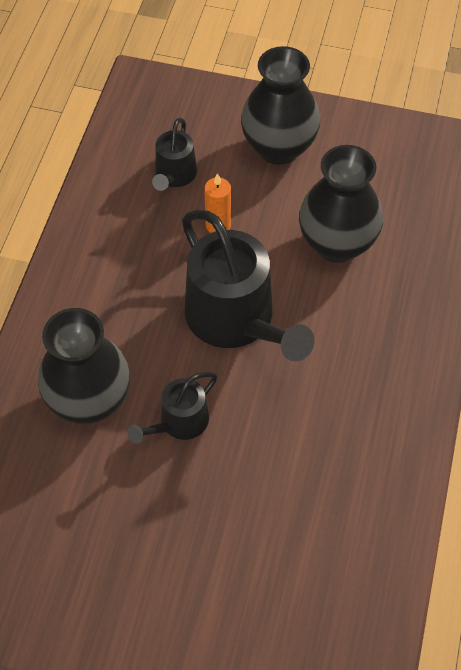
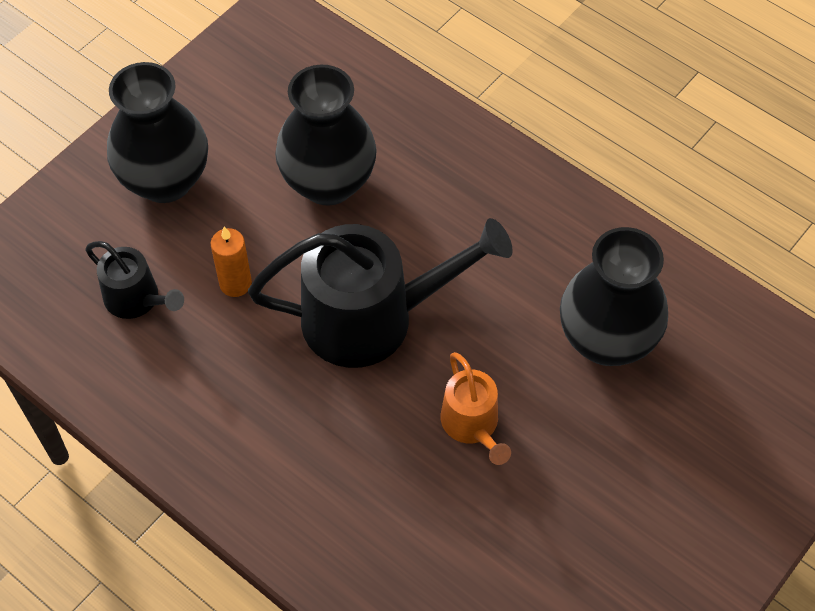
camera: 65 degrees left, 0 degrees up
(89, 400) = (398, 506): black vase -> black vase (606, 340)
(179, 422) = (472, 425): black watering can -> orange watering can

